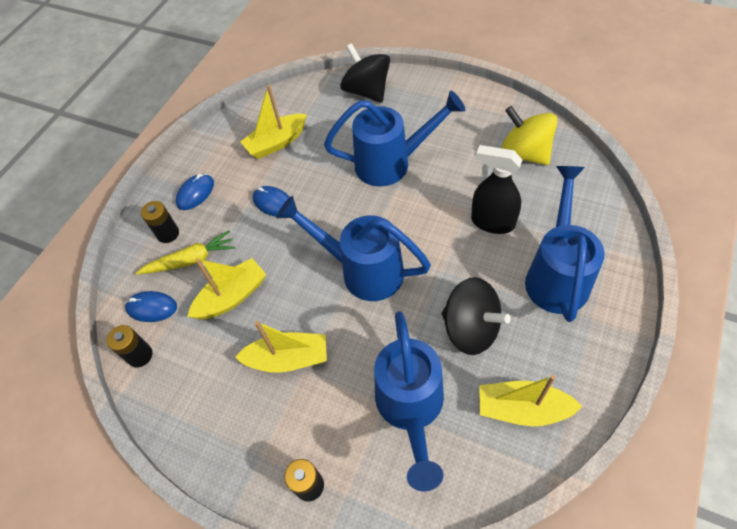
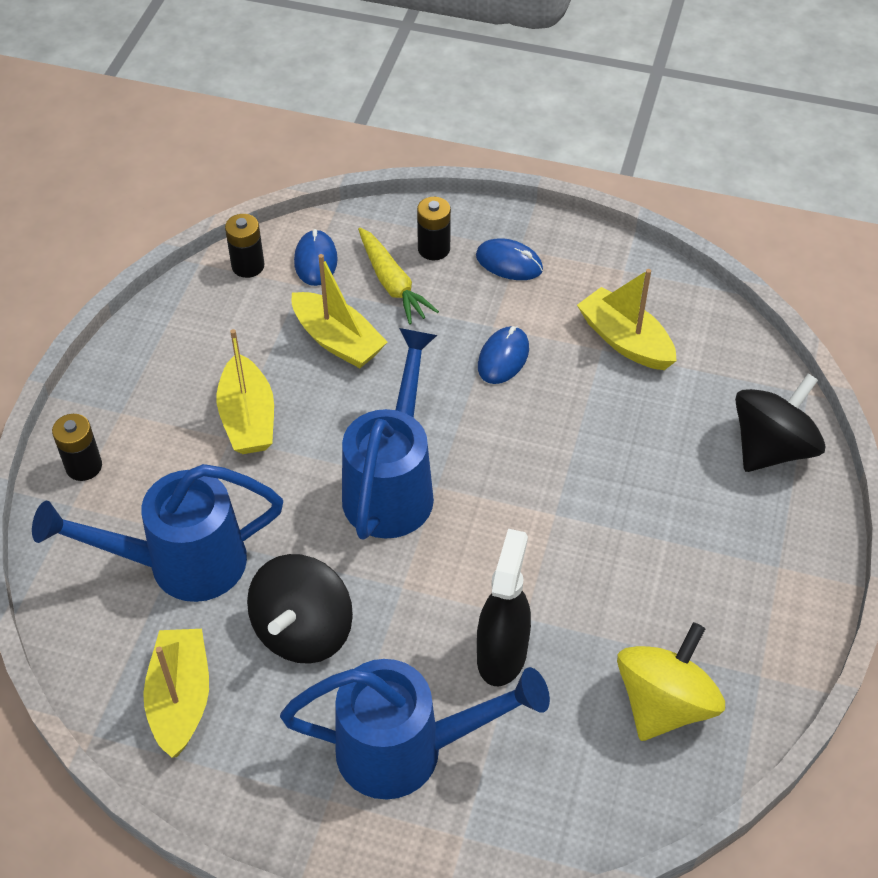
camera: 75 degrees right, 5 degrees down
(392, 163) = (607, 501): blue watering can -> none

